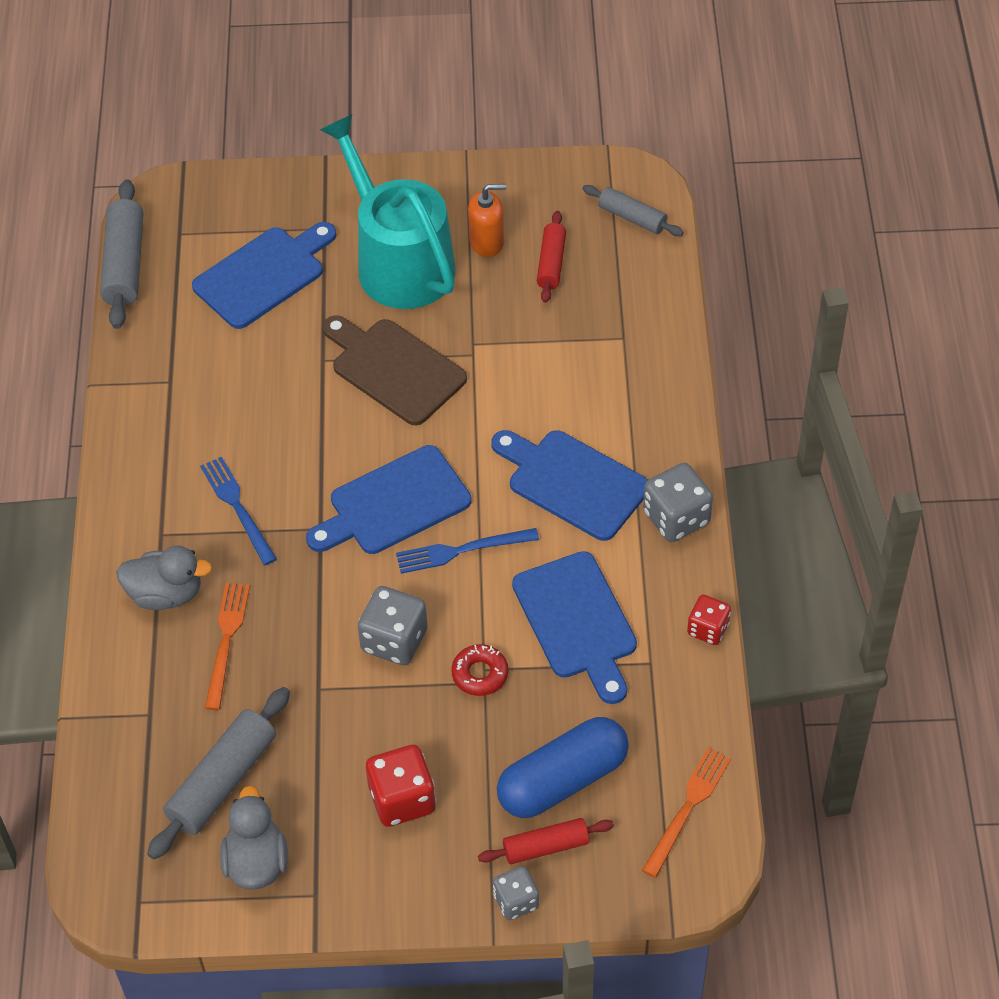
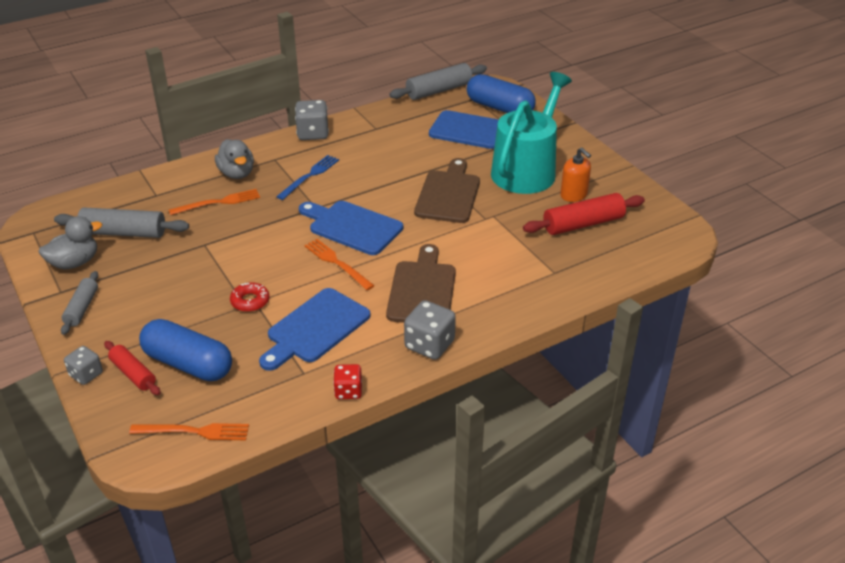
camera: 60 degrees right, 15 degrees down
(227, 217) = (500, 108): none -> blue capsule
(394, 640) = (254, 260): grey dice -> grey dice (313, 133)
(402, 799) = (142, 301): red dice -> none
(462, 550) = (337, 263): blue fork -> orange fork
(551, 263) = (583, 224): red rolling pin -> red rolling pin, size x1.62
(573, 482) = (422, 290): blue cutting board -> brown cutting board
(632, 217) = (653, 243): grey rolling pin -> grey rolling pin (82, 308)

